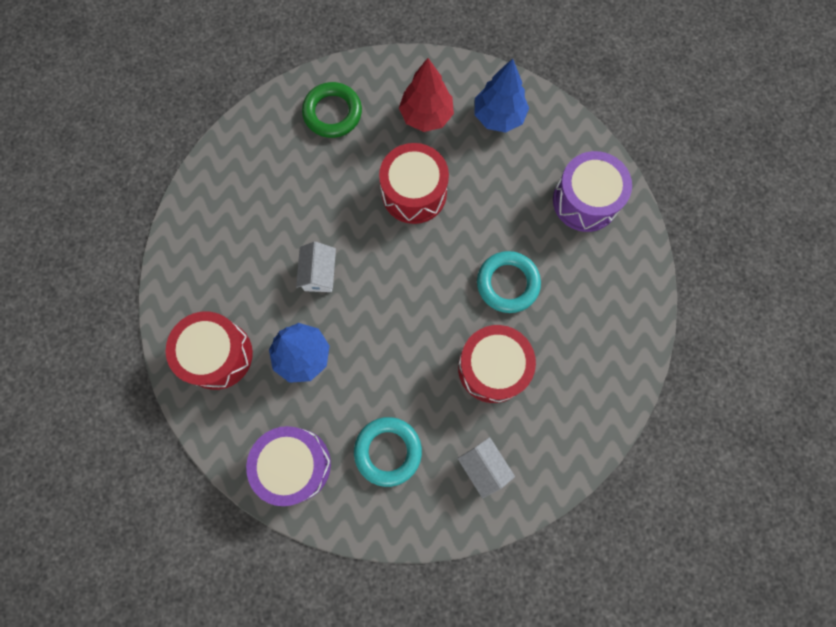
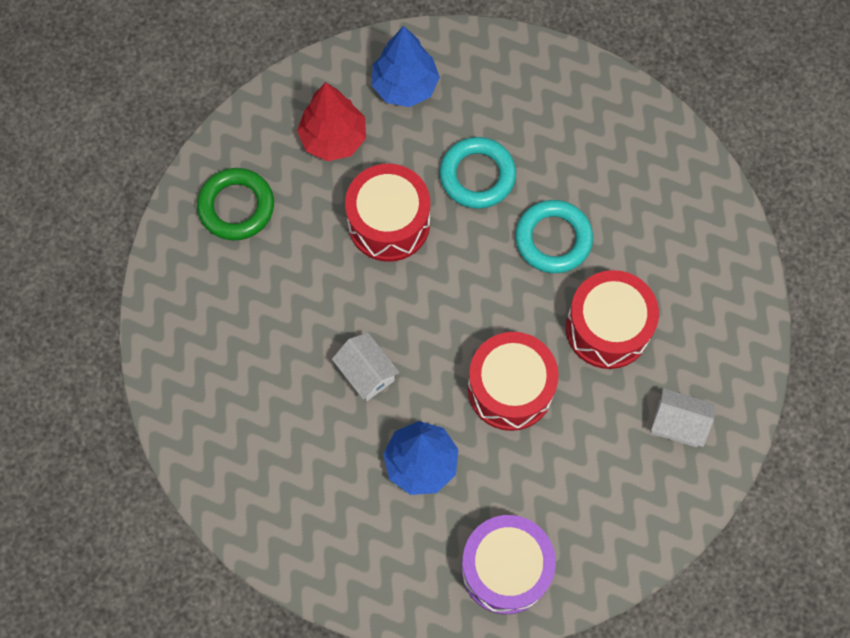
camera: 40 degrees left, 5 degrees down
(217, 355) = (337, 531): red drum -> red drum (510, 388)
(388, 451) = (580, 483): turquoise ring -> turquoise ring (477, 176)
(585, 201) = (556, 105): purple drum -> none

